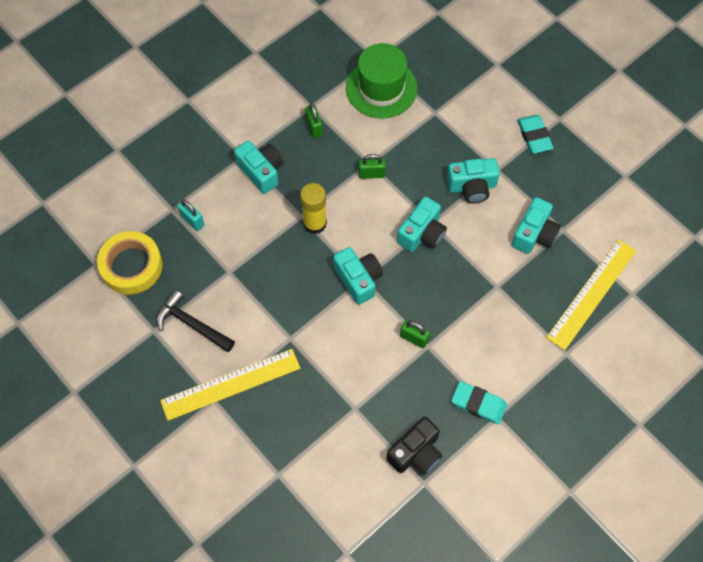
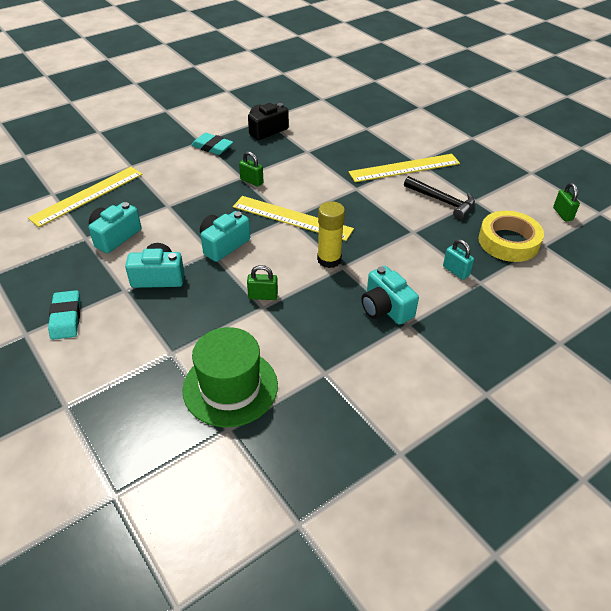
camera: 175 degrees left, 20 degrees down
(314, 127) = (322, 348): green padlock -> green padlock (562, 214)
(358, 279) = (292, 218): turquoise camera -> yellow ruler

